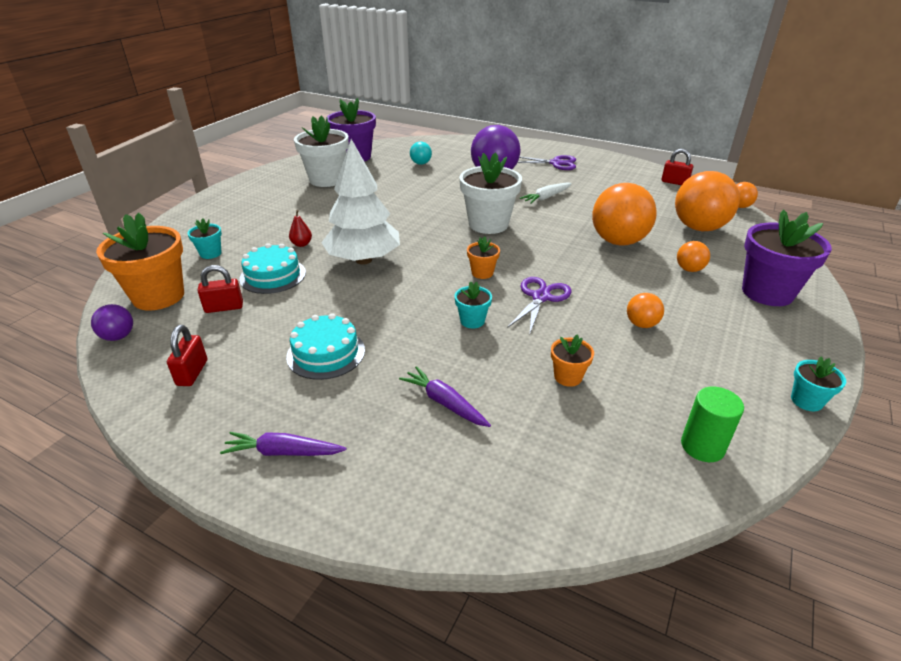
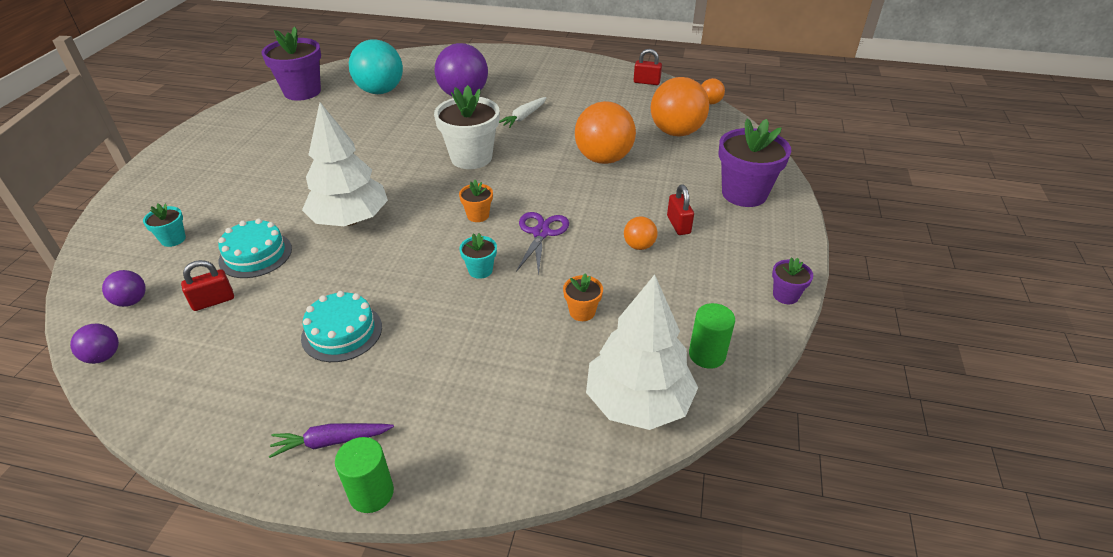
camera: 15 degrees left, 5 degrees up
(158, 296) = (131, 301): orange flower pot -> purple ball
(192, 373) = (205, 380): red padlock -> red padlock (678, 225)
(301, 244) = (275, 212): red pear -> none
(305, 512) = (371, 493): none -> green cylinder
(327, 180) = (278, 126): white flower pot -> none
(421, 163) = (380, 91): turquoise ball -> turquoise ball, size x2.12
(444, 403) = (474, 360): purple carrot -> none
(555, 163) = (525, 73): purple scissors -> none
(612, 481) = (638, 402): none -> white tree
(689, 269) = (673, 180): orange ball -> none
(806, 401) = (785, 295): turquoise flower pot -> purple flower pot

